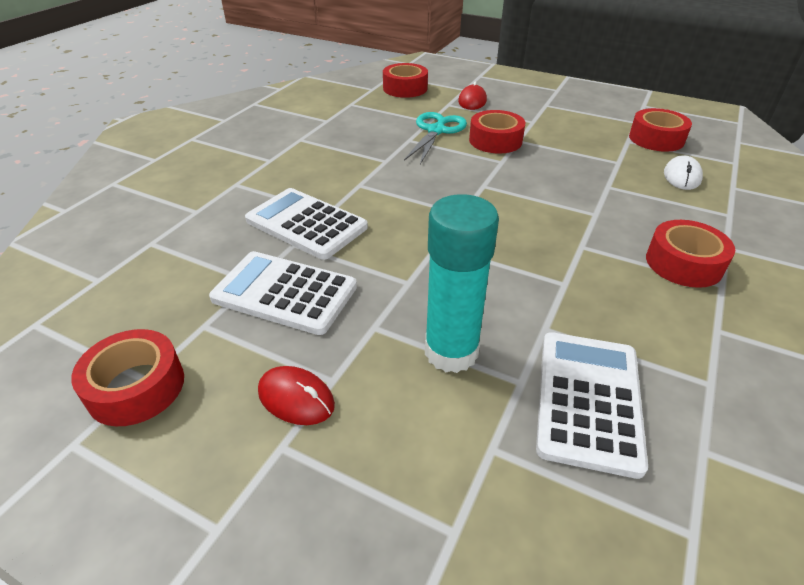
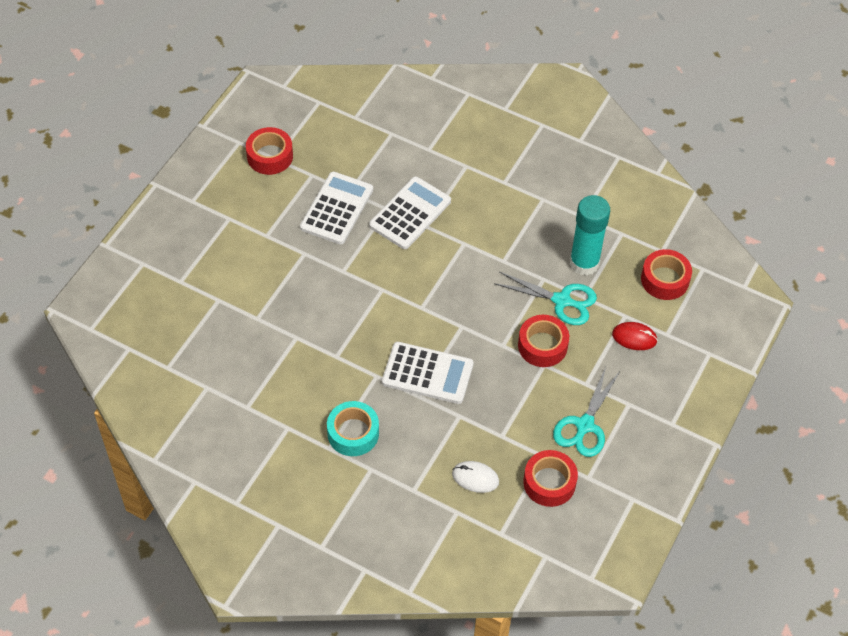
camera: 90 degrees right, 15 degrees up
(296, 398) = (256, 221): red mouse -> none
(451, 352) = (281, 288): turquoise glue stick -> turquoise glue stick (584, 263)
(580, 122) = (584, 426): none -> turquoise scissors
(588, 400) = (242, 346): white calculator -> white calculator (427, 373)
(683, 263) = (353, 433): red tape -> turquoise tape

